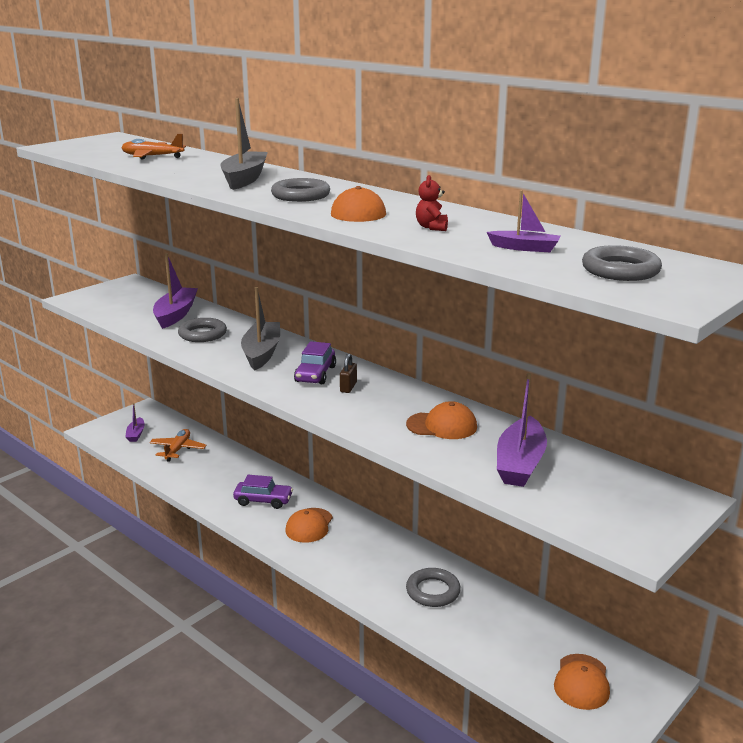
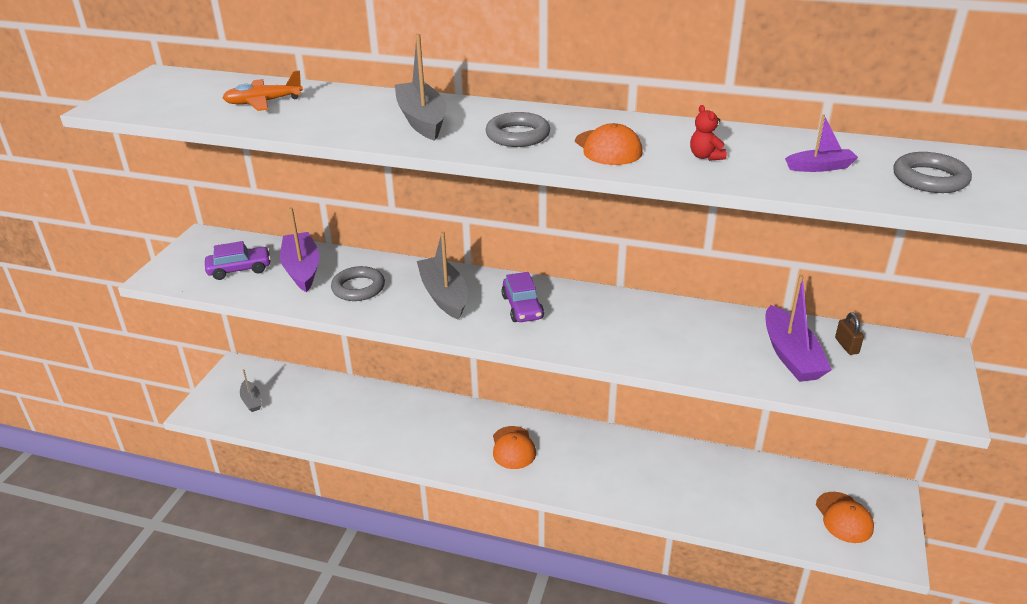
camera: 25 degrees left, 10 degrees up
(136, 434) = (251, 401): purple boat -> grey boat
(178, 449) = (313, 405): orange plane -> none
(263, 500) = (448, 435): purple car -> purple car (239, 269)
(348, 387) = (568, 314): brown padlock -> brown padlock (846, 346)
(433, 591) = (671, 477): grey ring -> none
(442, 426) = (691, 334): orange cap -> none

